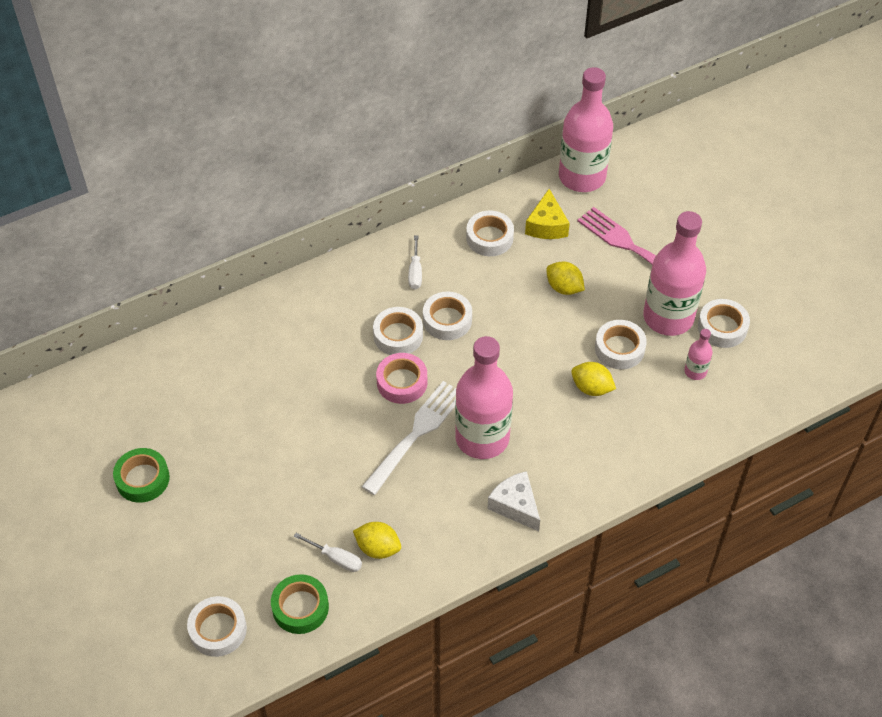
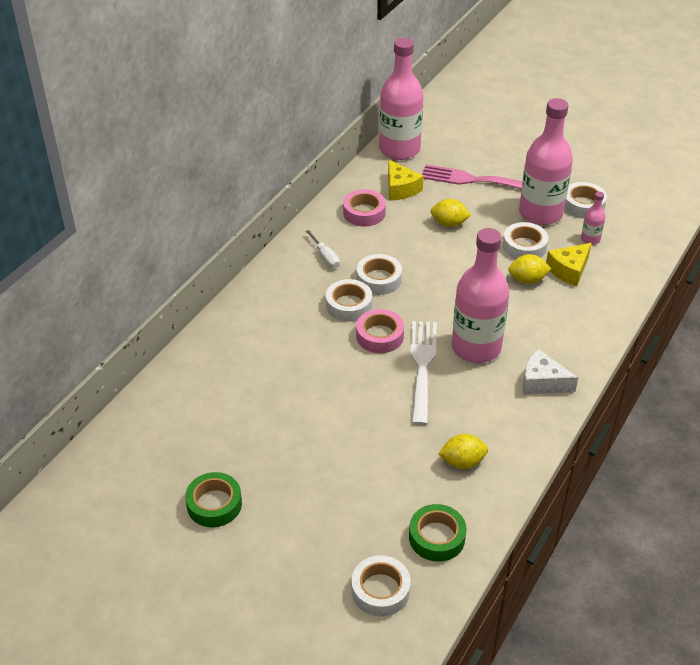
camera: 30 degrees left, 10 degrees down
(336, 558) = (435, 486): white screwdriver -> none
(489, 238) = (364, 213): white tape -> pink tape
(643, 397) = (569, 270): none -> yellow cheese

